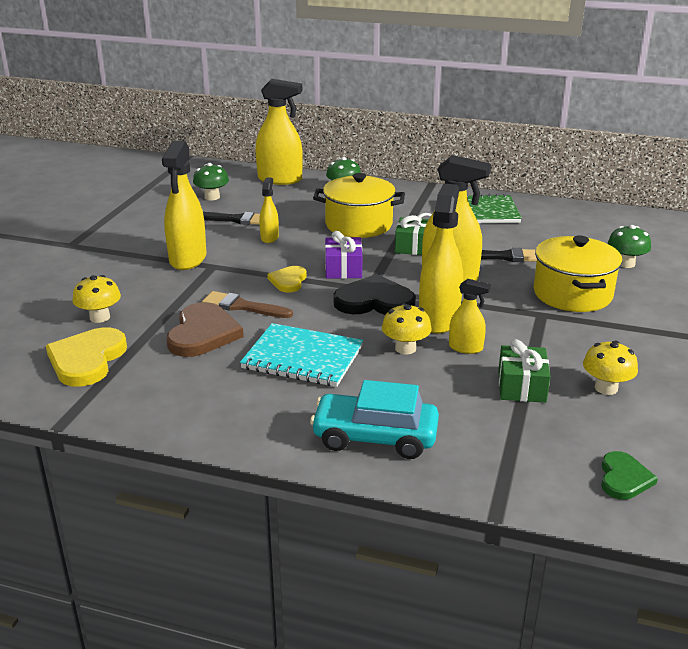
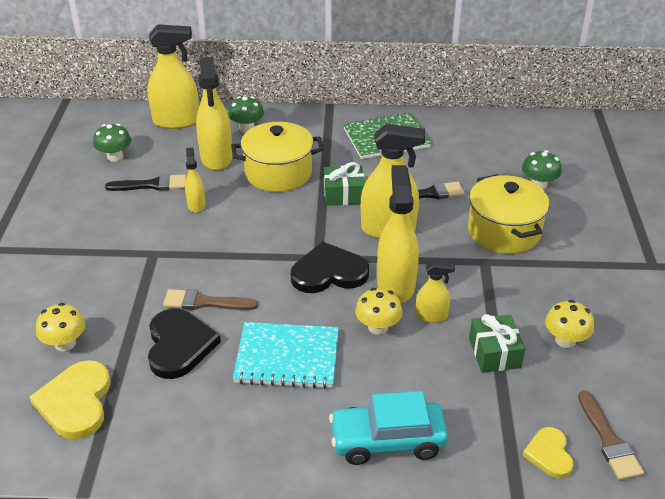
camera: 15 degrees left, 10 degrees up
(188, 259) = (124, 248): yellow spray bottle -> yellow spray bottle (216, 158)
(203, 334) = (179, 345): brown heart -> black heart
(288, 281) = (237, 260): yellow heart -> yellow heart (549, 454)
(343, 269) = (284, 235): purple gift -> none
(624, 478) = (609, 440): green heart -> brown brush

